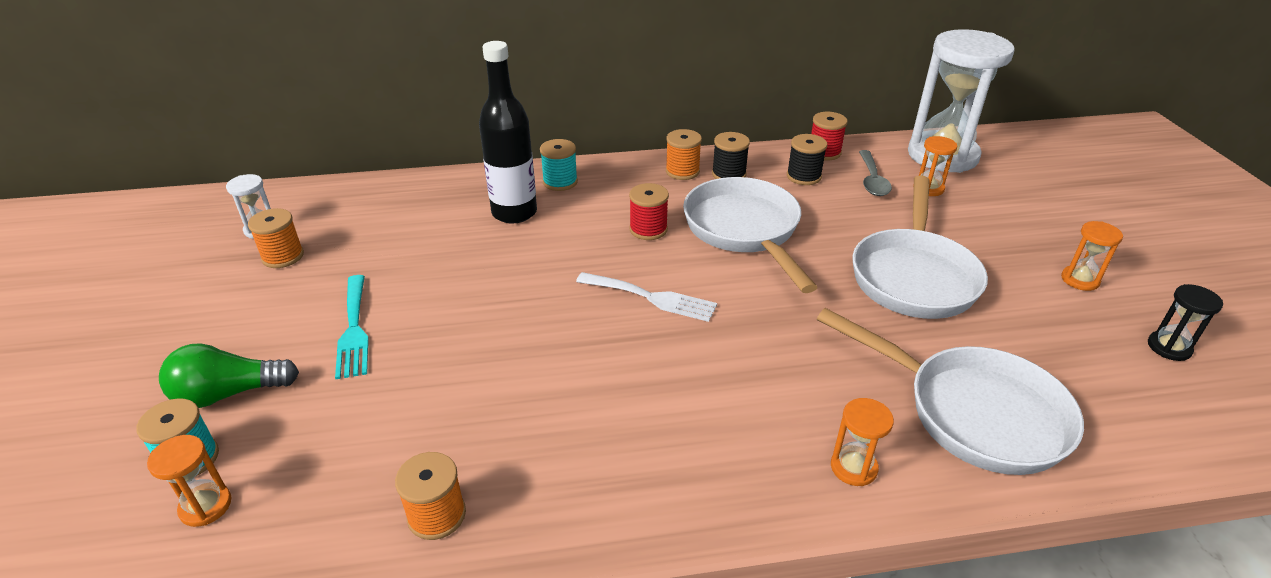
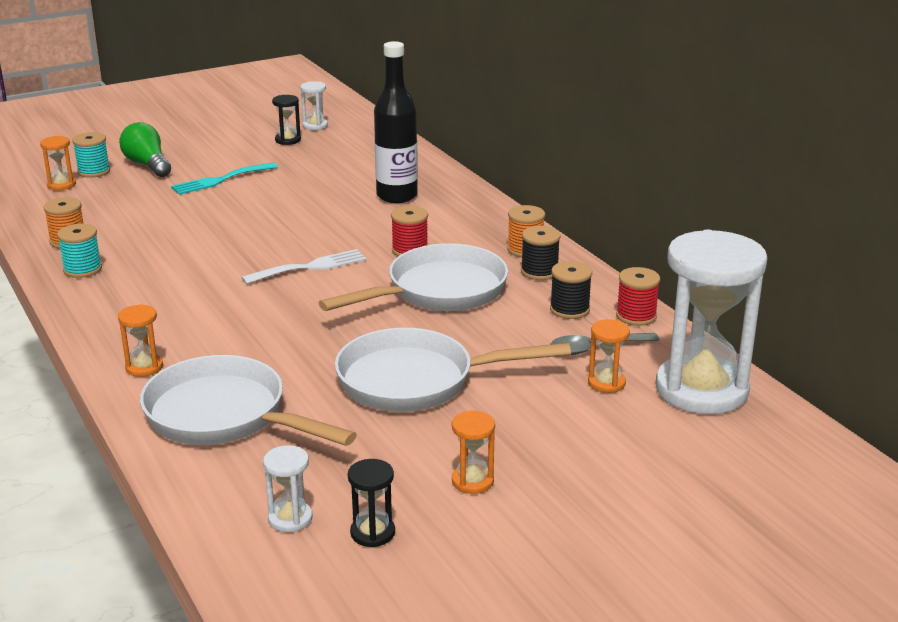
camera: 70 degrees right, 10 degrees down
(283, 256) = (288, 140): orange spool -> black hourglass
(560, 182) = (460, 203): turquoise spool -> turquoise spool (82, 269)
(652, 298) = (310, 267): white fork -> white fork turned 120 degrees counterclockwise
(972, 412) = (224, 416): white pan -> white pan turned 105 degrees clockwise
(1158, 394) = (290, 518): none -> white hourglass

